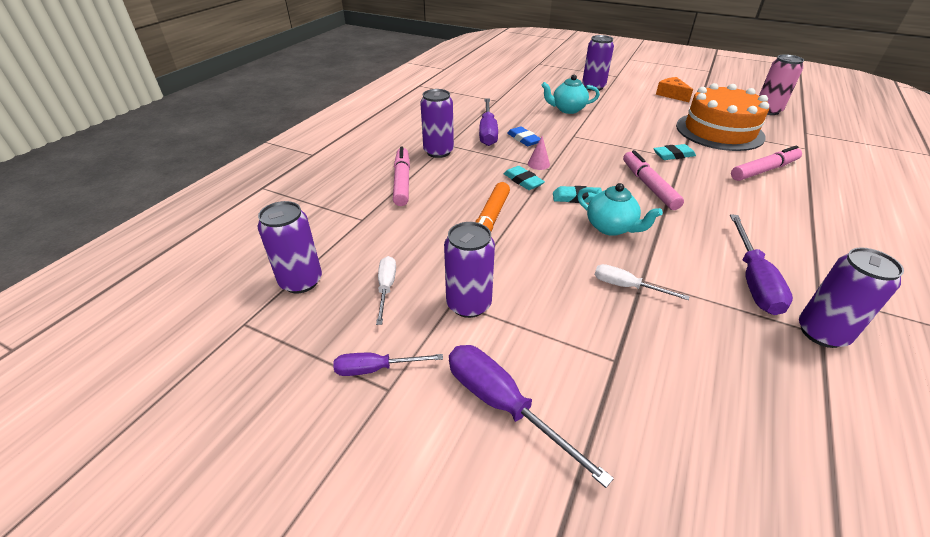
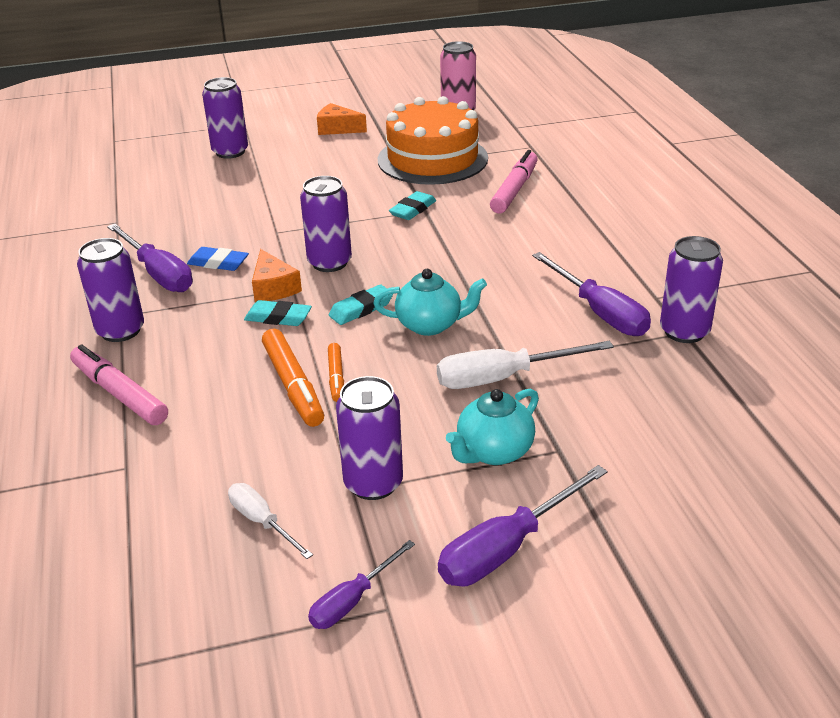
camera: 40 degrees left, 5 degrees down
(301, 281) = (143, 579): purple can -> purple can (329, 263)
(503, 405) = (506, 548): purple screwdriver -> purple screwdriver turned 45 degrees counterclockwise
(518, 229) = (336, 377): none -> orange marker
(538, 164) = (273, 288): pink cone -> orange cheese
(567, 109) = (231, 198): turquoise teapot -> turquoise teapot (493, 452)
(626, 286) = (503, 378): white screwdriver -> white screwdriver, size x1.67
(648, 186) = (422, 258): pink marker -> none

